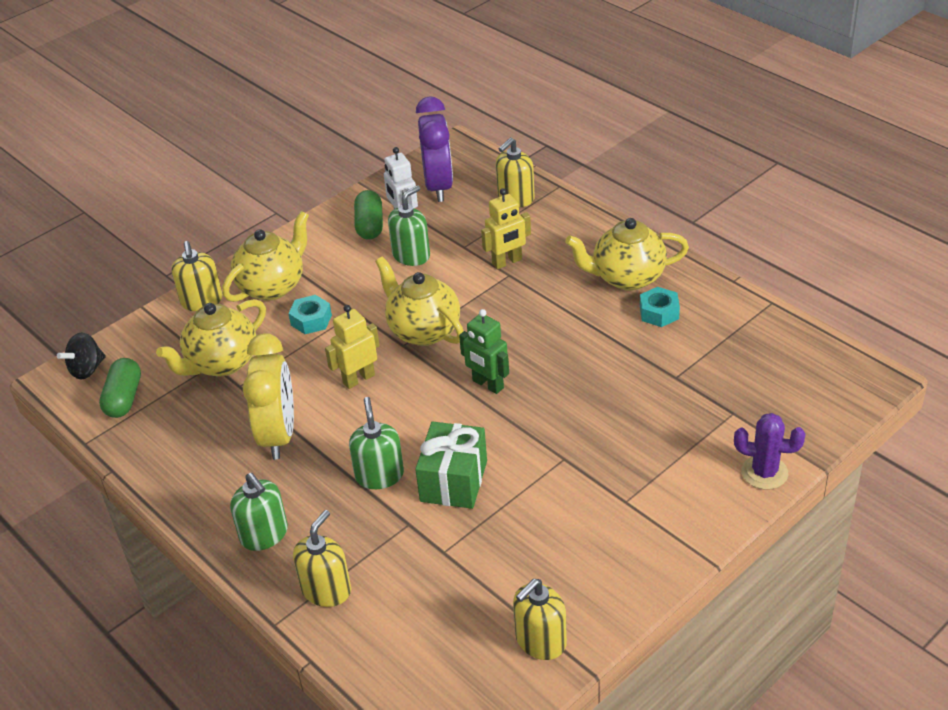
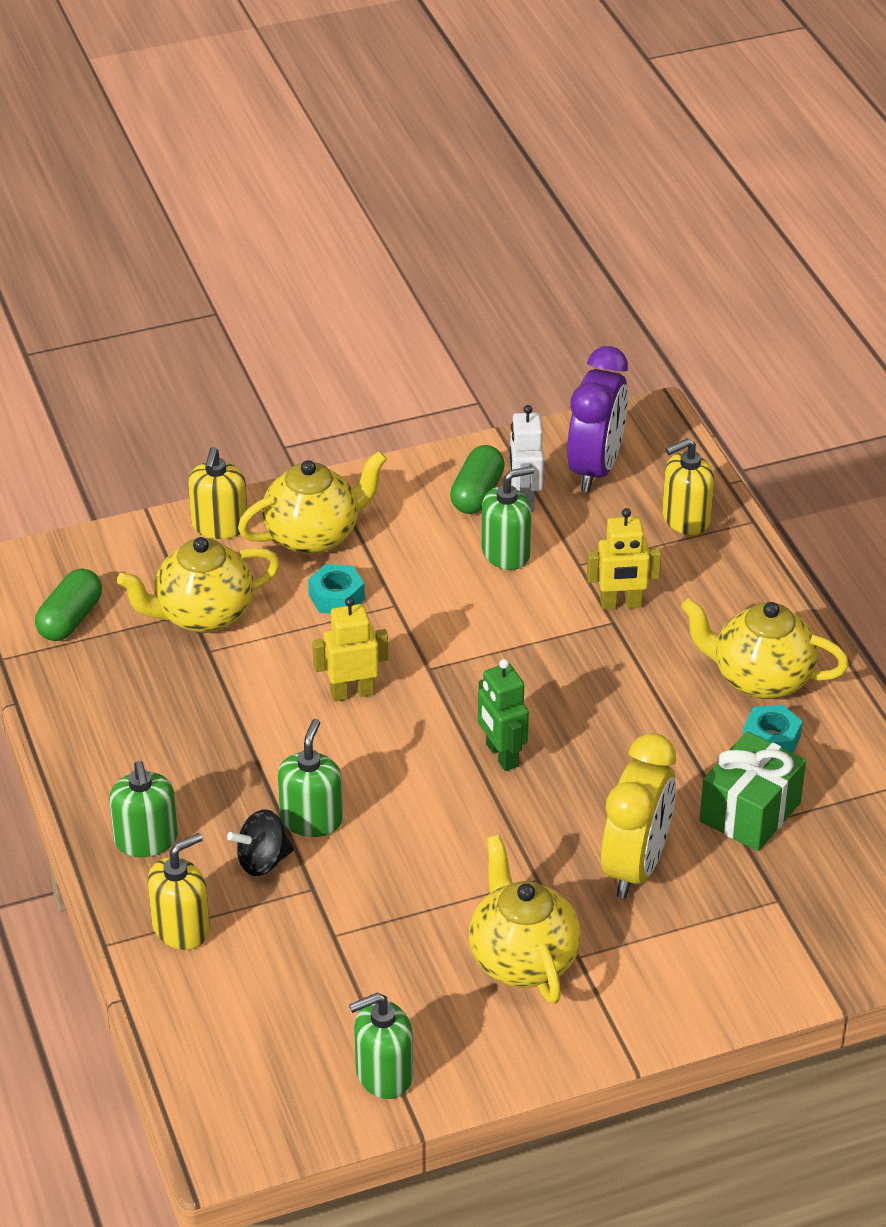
camera: 20 degrees right, 0 degrees up
(87, 369) = (45, 568): black spinning top -> black spinning top (262, 861)
(279, 435) = (223, 728): yellow clock -> yellow clock (635, 866)
(423, 331) = (464, 659): yellow teapot -> yellow teapot (522, 959)
(453, 481) = (393, 858): green gift -> green gift (750, 812)
(540, 641) = (383, 1074): yellow soap dispenser -> green soap dispenser
(764, 472) = (767, 985): purple cactus -> none

